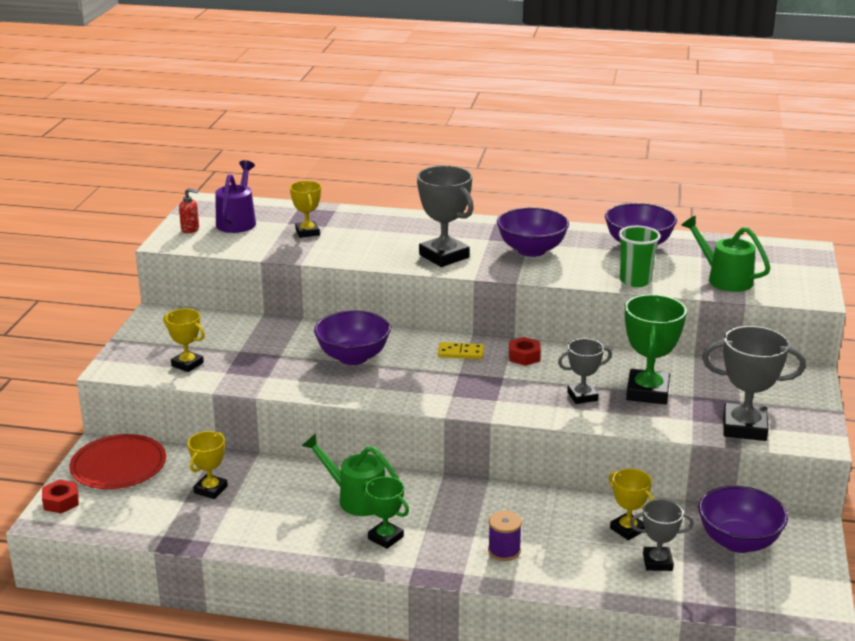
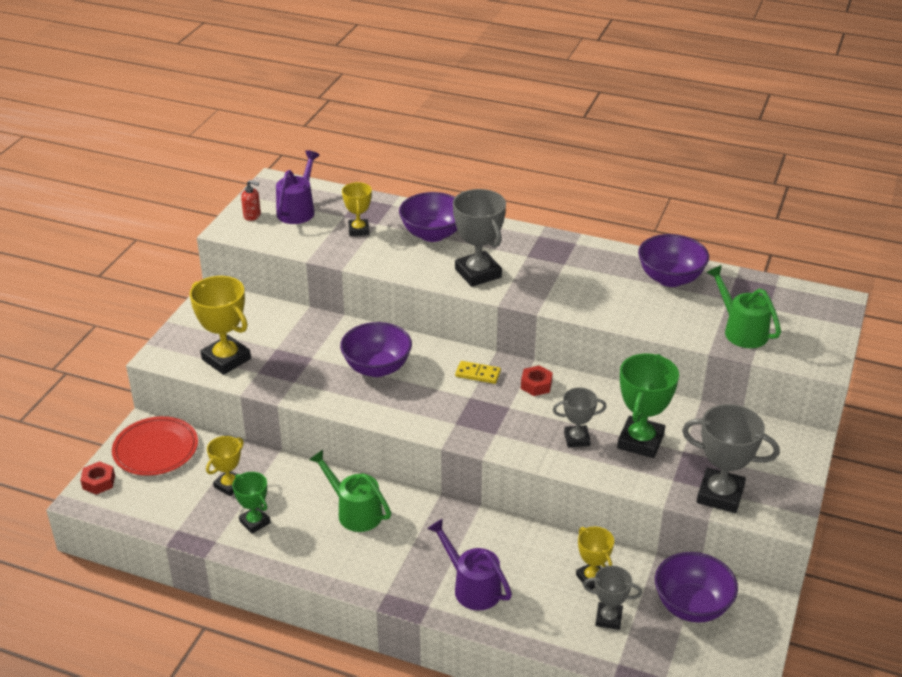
camera: 10 degrees right, 10 degrees up
(187, 364) = (226, 359): yellow trophy -> yellow trophy, size x1.68
(385, 538) = (369, 558): green trophy -> green trophy (255, 522)
(504, 551) = (472, 586): purple spool -> purple watering can
(531, 250) = (564, 274): purple bowl -> purple bowl (432, 234)
(635, 281) = (652, 324): green cup -> none

